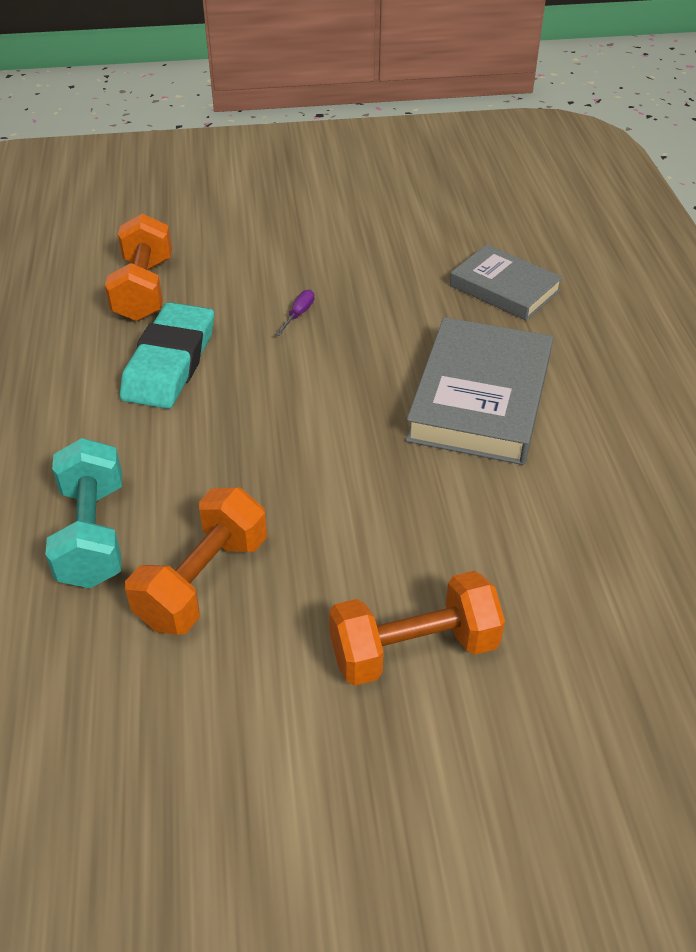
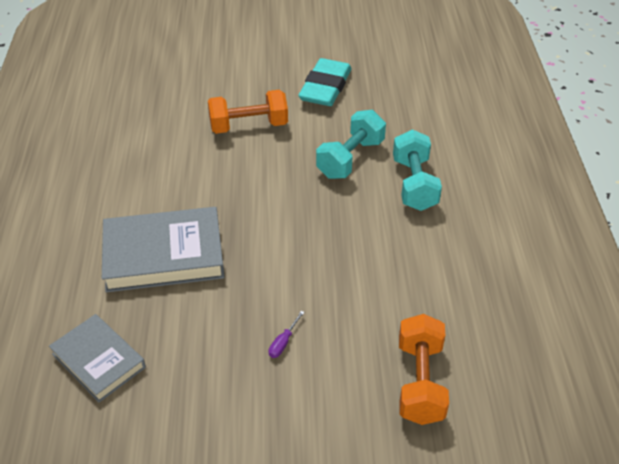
camera: 175 degrees left, 0 degrees up
(170, 363) = (386, 300): turquoise eraser -> turquoise eraser (325, 87)
(203, 581) = (350, 159): orange dumbbell -> turquoise dumbbell
(480, 398) = (164, 255): grey book -> grey book turned 60 degrees clockwise

